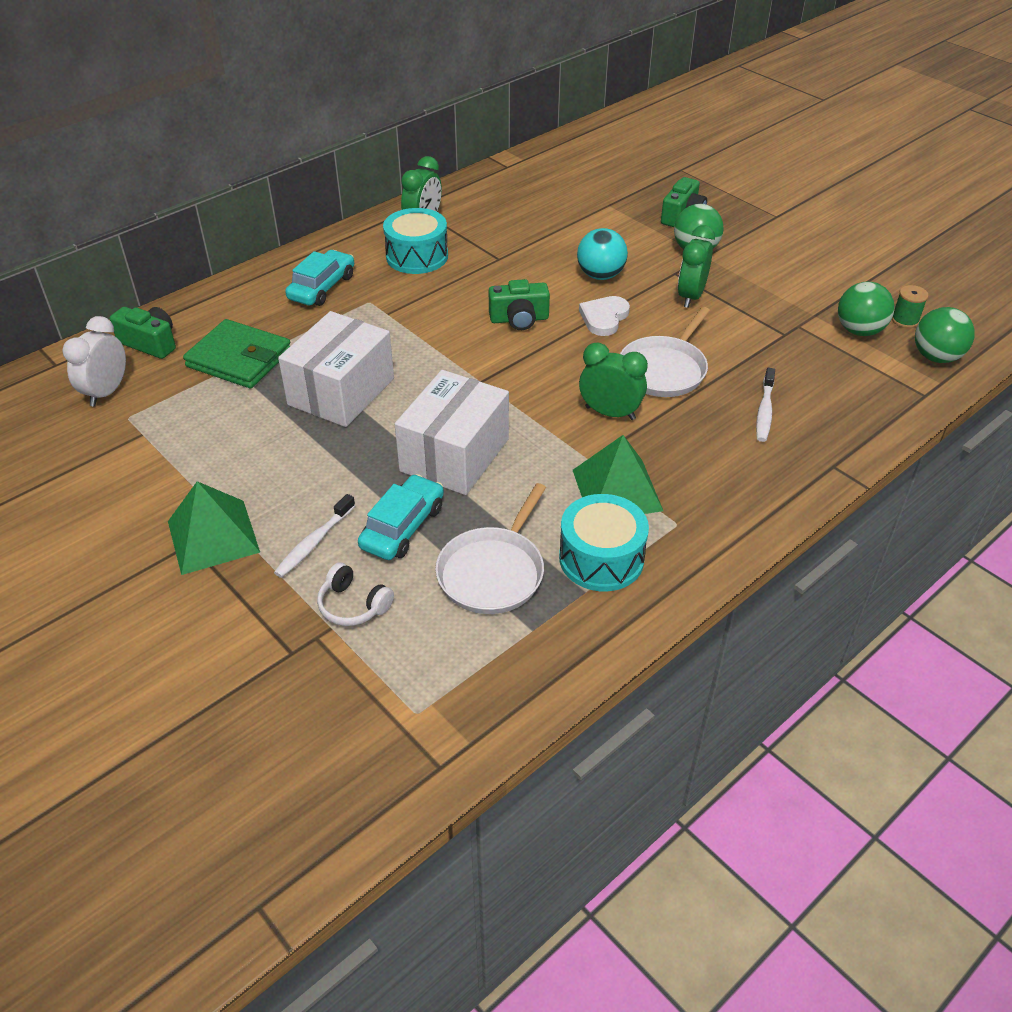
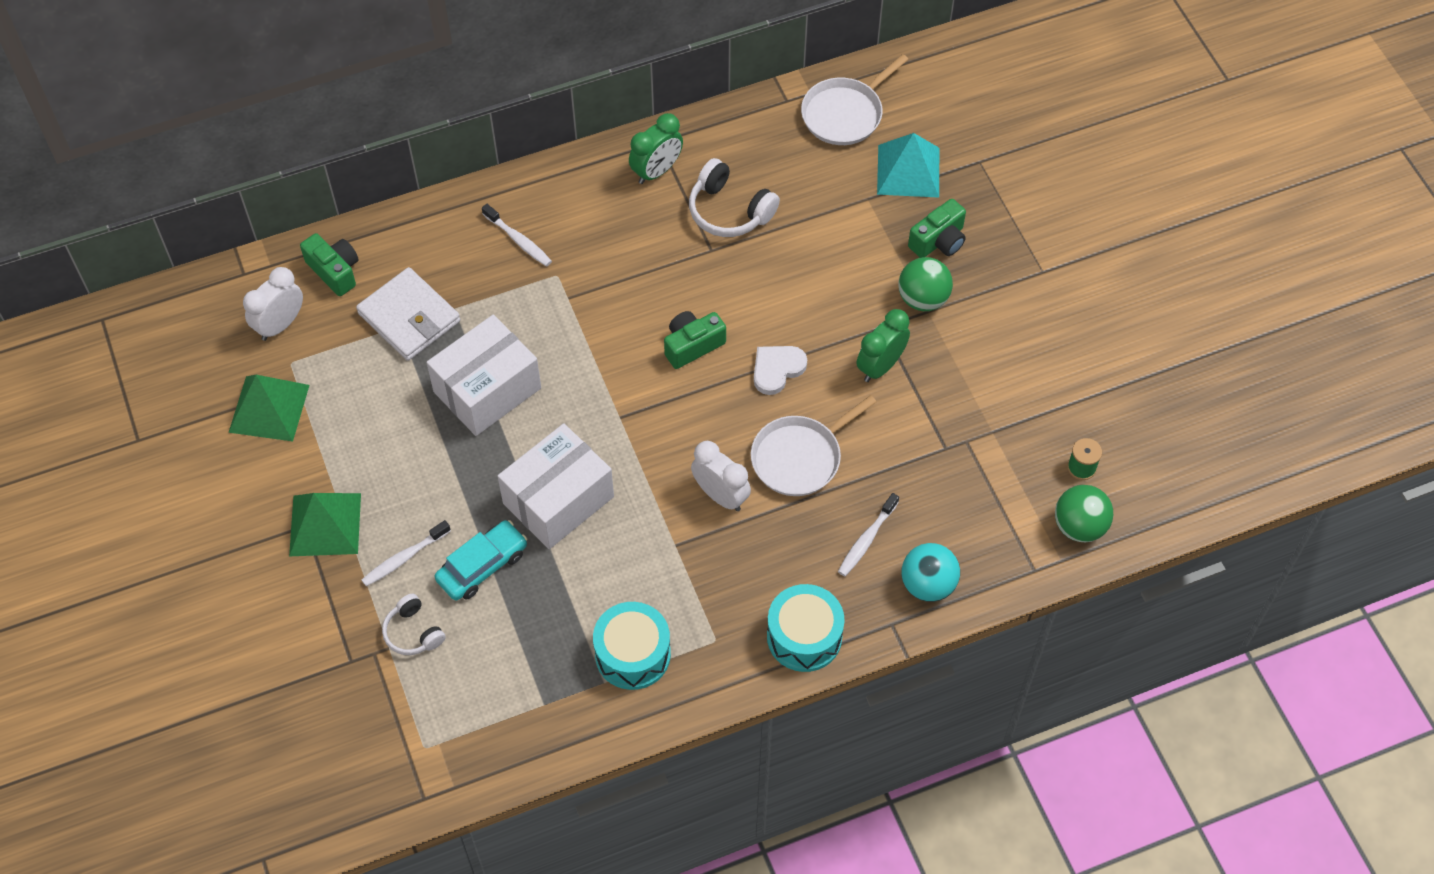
camera: 20 degrees right, 15 degrees up
(239, 358) = (409, 317): green wallet -> white wallet
(322, 287) = (519, 240): turquoise car -> white toothbrush
(417, 256) = (630, 221): turquoise drum -> turquoise drum (804, 636)
(493, 572) = (537, 637): white pan -> white pan (845, 113)
(499, 233) = (729, 211): none -> white headphones
(519, 319) = (692, 345): green camera -> green camera turned 135 degrees clockwise
(600, 275) = (803, 307): turquoise ball -> turquoise ball (928, 584)
(610, 413) = (720, 495): green clock -> white clock
(617, 490) = (682, 586): green pyramid -> green pyramid (269, 408)
(629, 184) = (908, 171): none -> turquoise pyramid
(859, 331) = (1024, 467): green ball -> none

